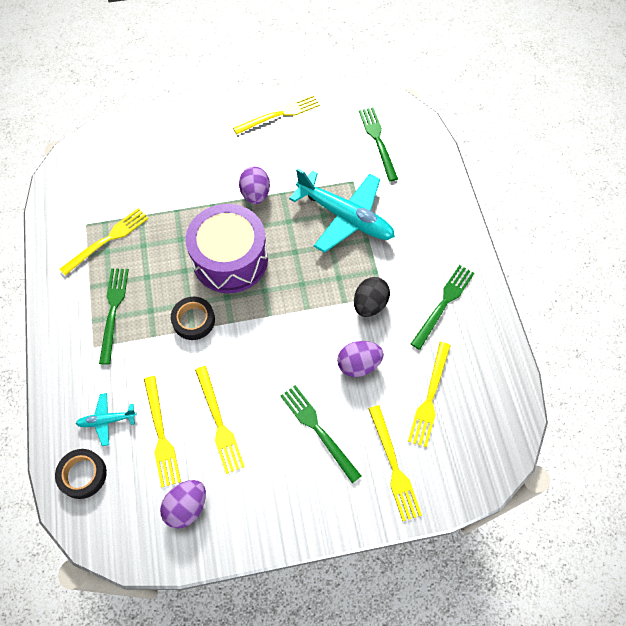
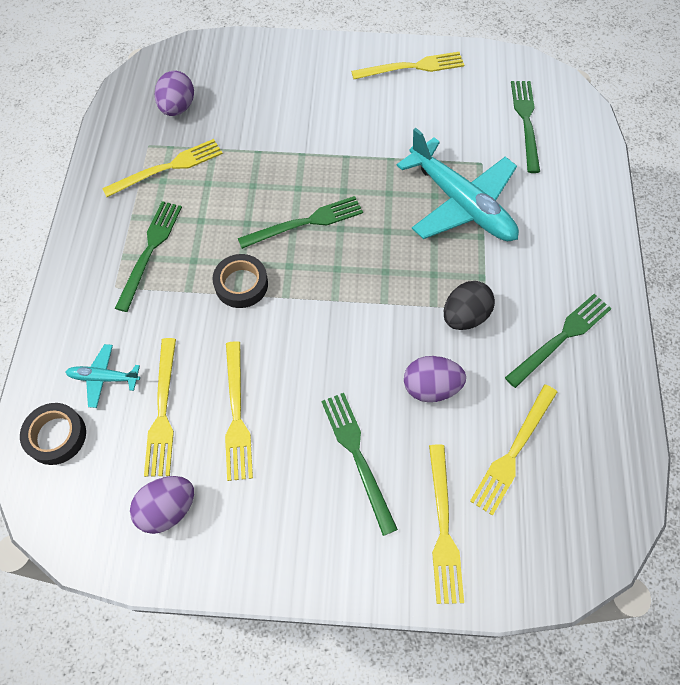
camera: 15 degrees right, 0 degrees up
(230, 260) = (305, 223): purple drum -> green fork
(255, 194) = (357, 153): purple egg -> purple egg (177, 107)

